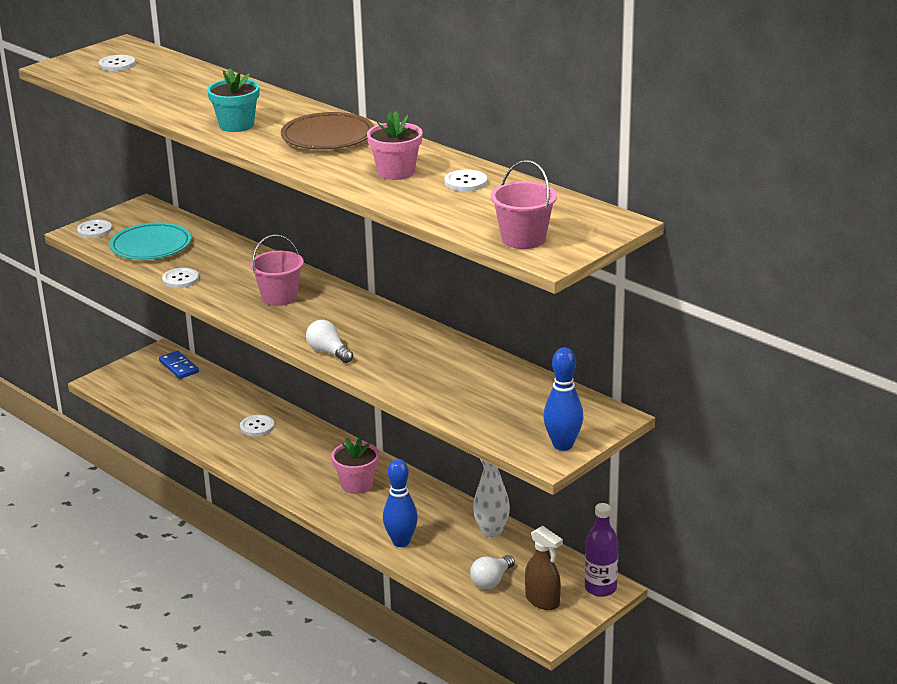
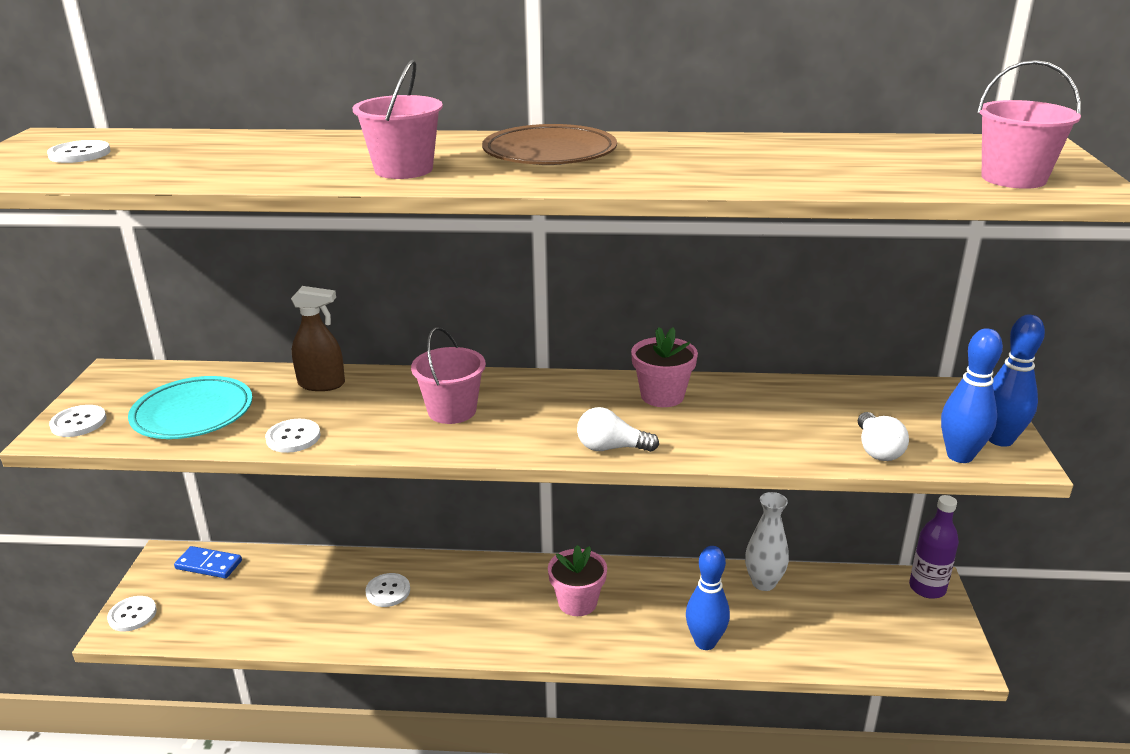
camera: 40 degrees left, 0 degrees up
(236, 125) = (403, 170): turquoise flower pot -> pink bucket
(396, 172) = (714, 162): pink flower pot -> pink flower pot (662, 396)
(465, 182) = (808, 152): white button -> white button (132, 615)
(491, 581) = (839, 635): white light bulb -> white light bulb (877, 450)
(517, 441) = (959, 456): none -> blue bowling pin
(542, 601) = (907, 630): brown spray bottle -> brown spray bottle (321, 384)

